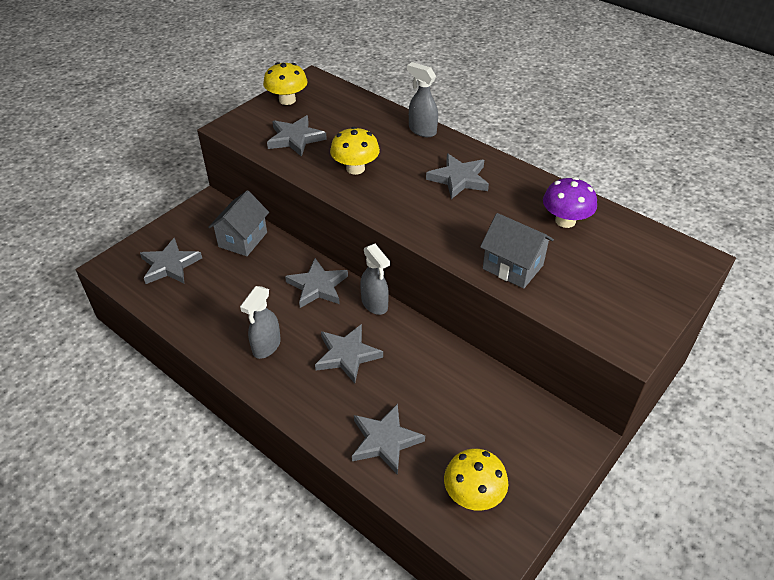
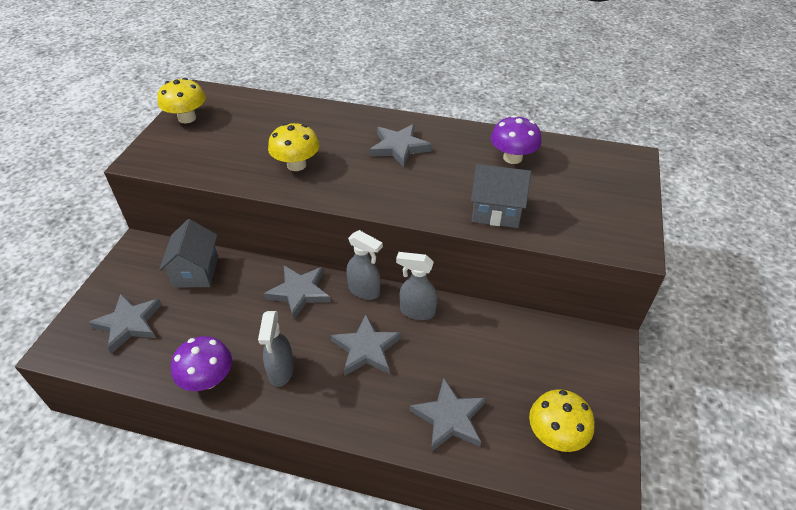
camera: 25 degrees left, 0 degrees up
(206, 331) = (208, 379): none -> purple mushroom
(295, 138) = (218, 153): grey star -> none
(422, 130) = (338, 113): grey spray bottle -> grey spray bottle (417, 311)

